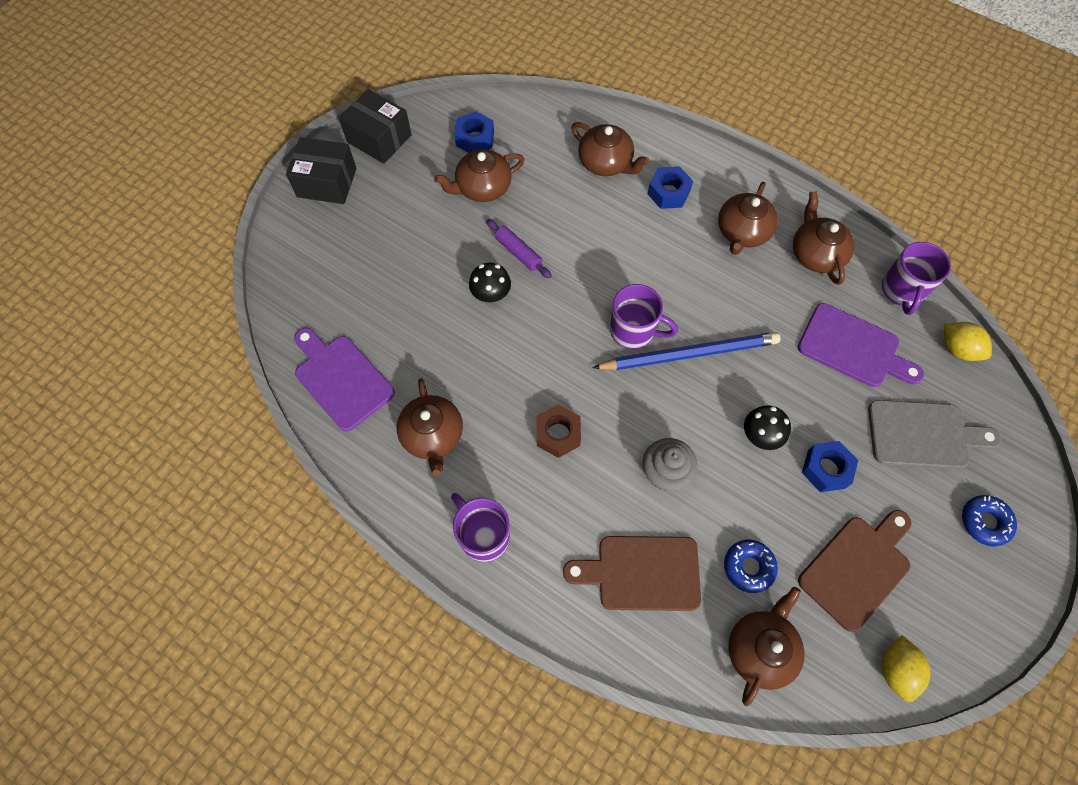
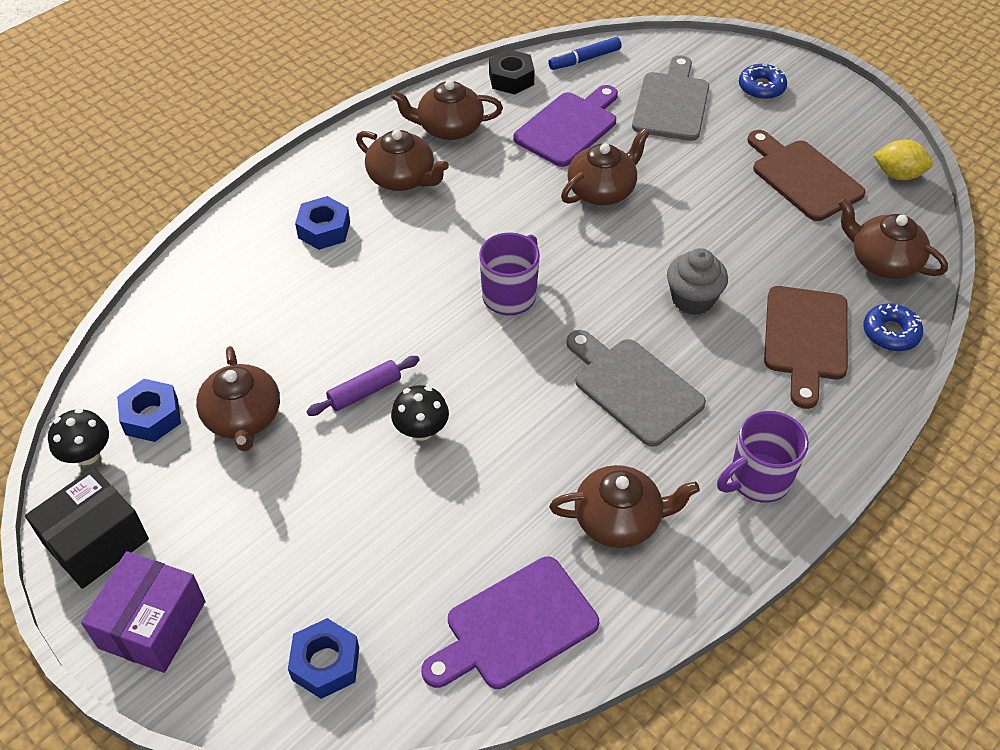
camera: 80 degrees left, 15 degrees down
(327, 182) = (152, 624): black box -> purple box
(558, 434) = (633, 388): brown nut -> grey cutting board
(606, 163) = (255, 280): brown teapot -> brown teapot (602, 190)
(690, 354) = (550, 252): blue pencil -> none
(748, 567) = (800, 253): blue donut -> blue donut (890, 333)
(760, 435) = (658, 215): black mushroom -> black mushroom (87, 454)
(826, 469) = (700, 176): blue nut -> blue nut (325, 663)
(902, 291) = (511, 79): purple mug -> black nut
(957, 349) = (584, 59): yellow lemon -> blue marker

